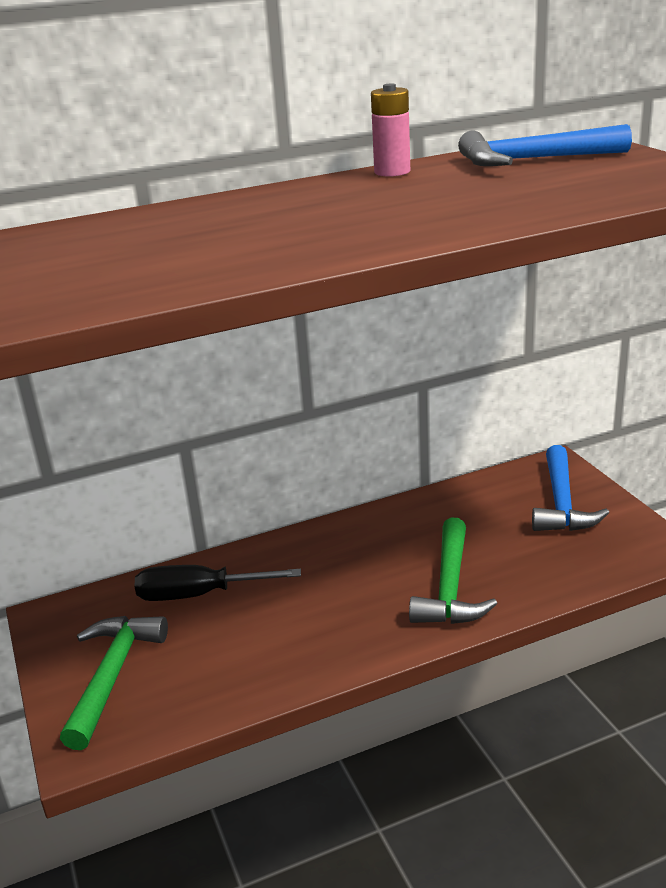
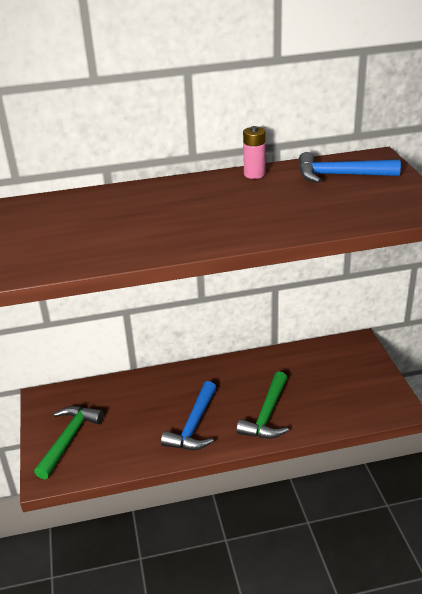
camera: 10 degrees right, 5 degrees up
(200, 595) = (126, 397): black screwdriver -> none
(561, 503) = (352, 369): blue hammer -> blue hammer (194, 426)

